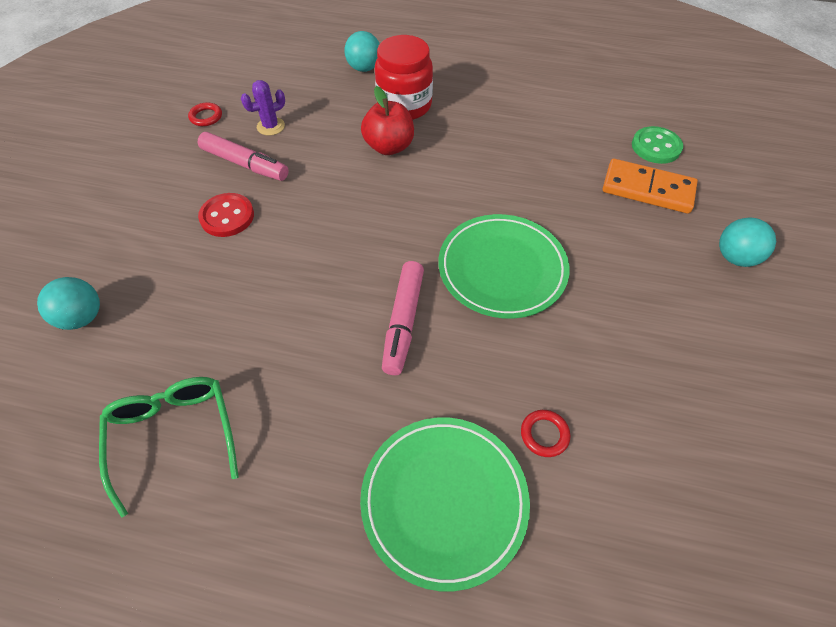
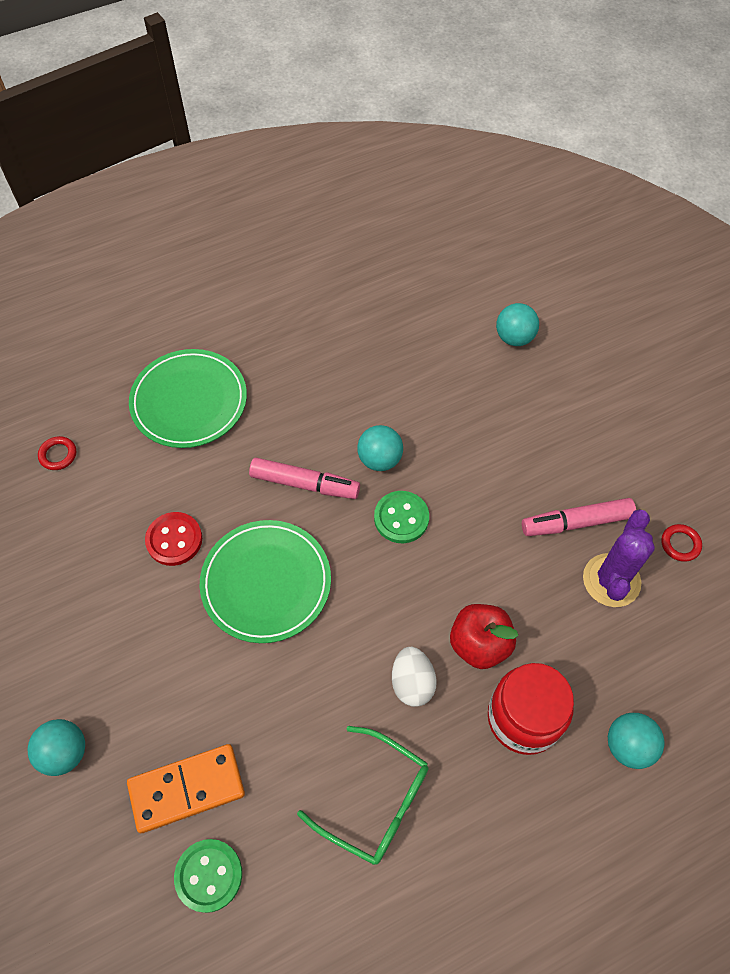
camera: 140 degrees right, 5 degrees up
(174, 435) = (373, 327): green glasses -> green glasses (376, 801)
(227, 216) = (523, 466): red button -> red button (174, 540)
(271, 126) = (611, 580): purple cactus -> purple cactus, size x1.68
(322, 297) = (379, 459): none -> turquoise ball
(355, 243) = (401, 518): none -> green button
(403, 322) = (304, 484): pink marker -> pink marker turned 135 degrees clockwise
(452, 154) = (412, 683): none -> white egg
(544, 434) = (152, 477): red ring -> red ring (58, 455)

